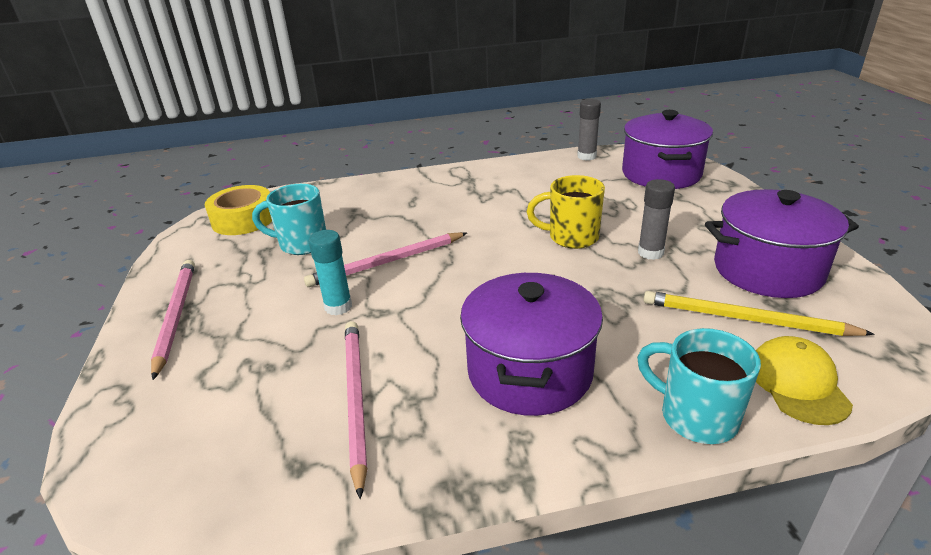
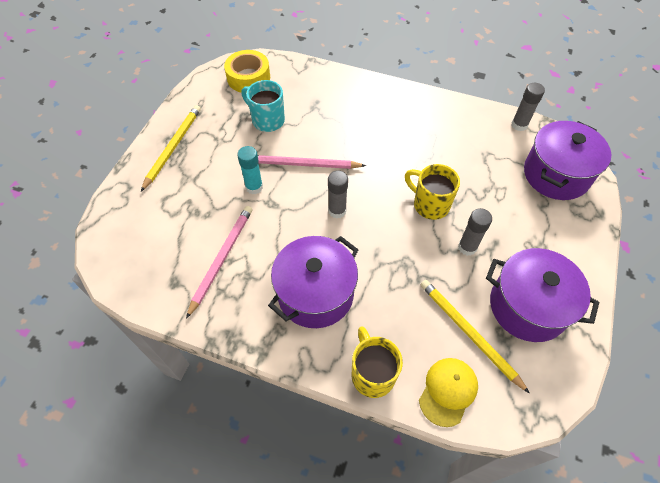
camera: 30 degrees right, 25 degrees up
(176, 316) = (173, 147): pink pencil -> yellow pencil
(472, 284) = (337, 211): none -> grey glue stick
(695, 416) = (372, 373): turquoise mug -> yellow mug

